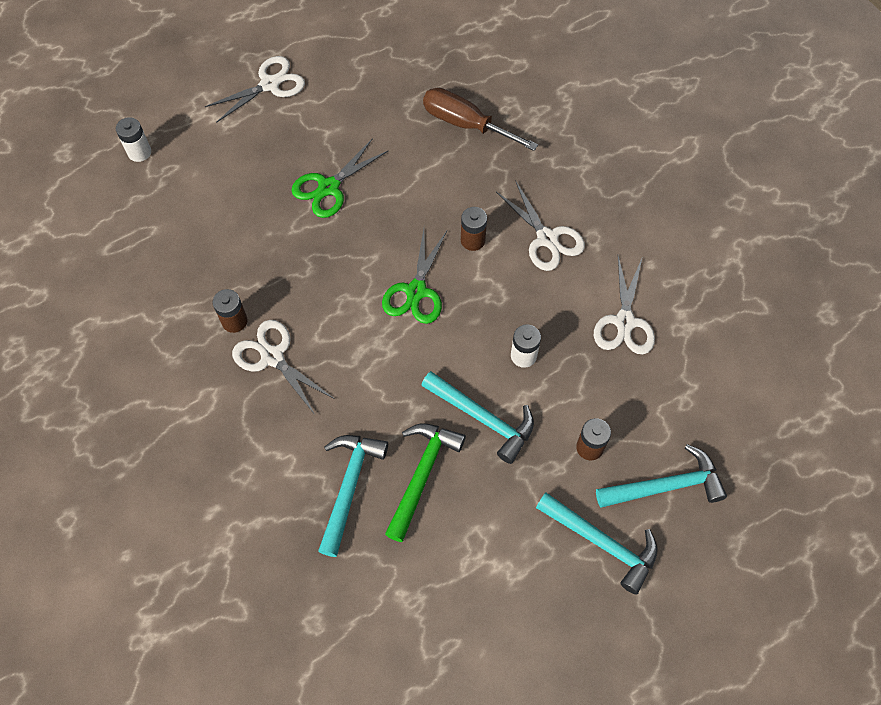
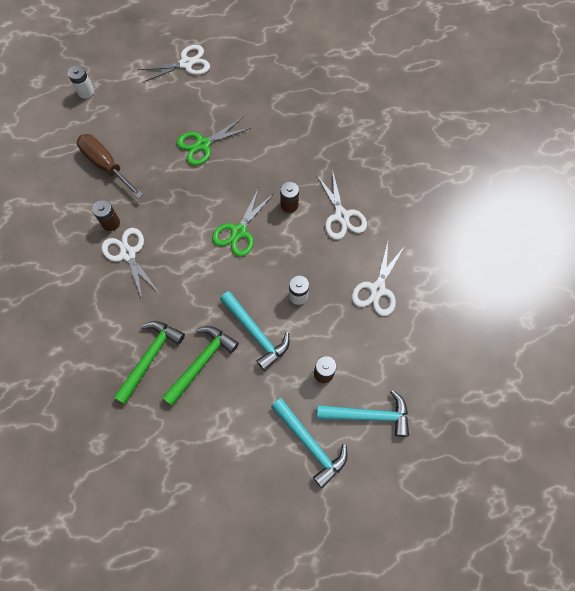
camera: 15 degrees right, 5 degrees up
(349, 486) = (150, 357): turquoise hammer -> green hammer
(465, 124) = (311, 121): brown screwdriver -> brown screwdriver (106, 165)

